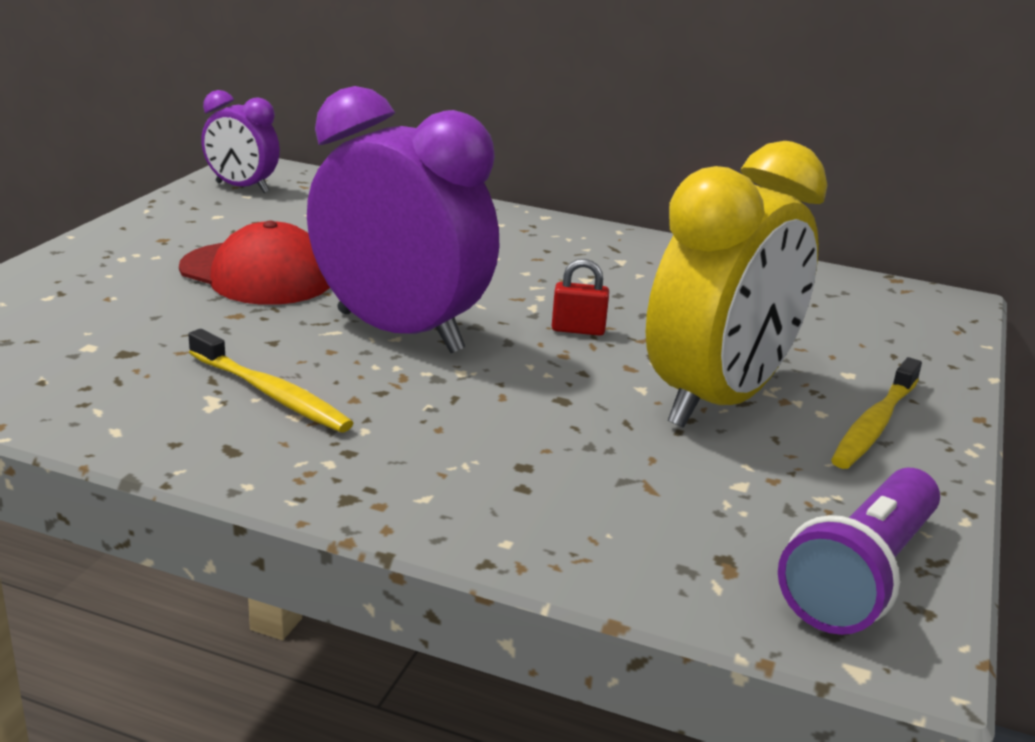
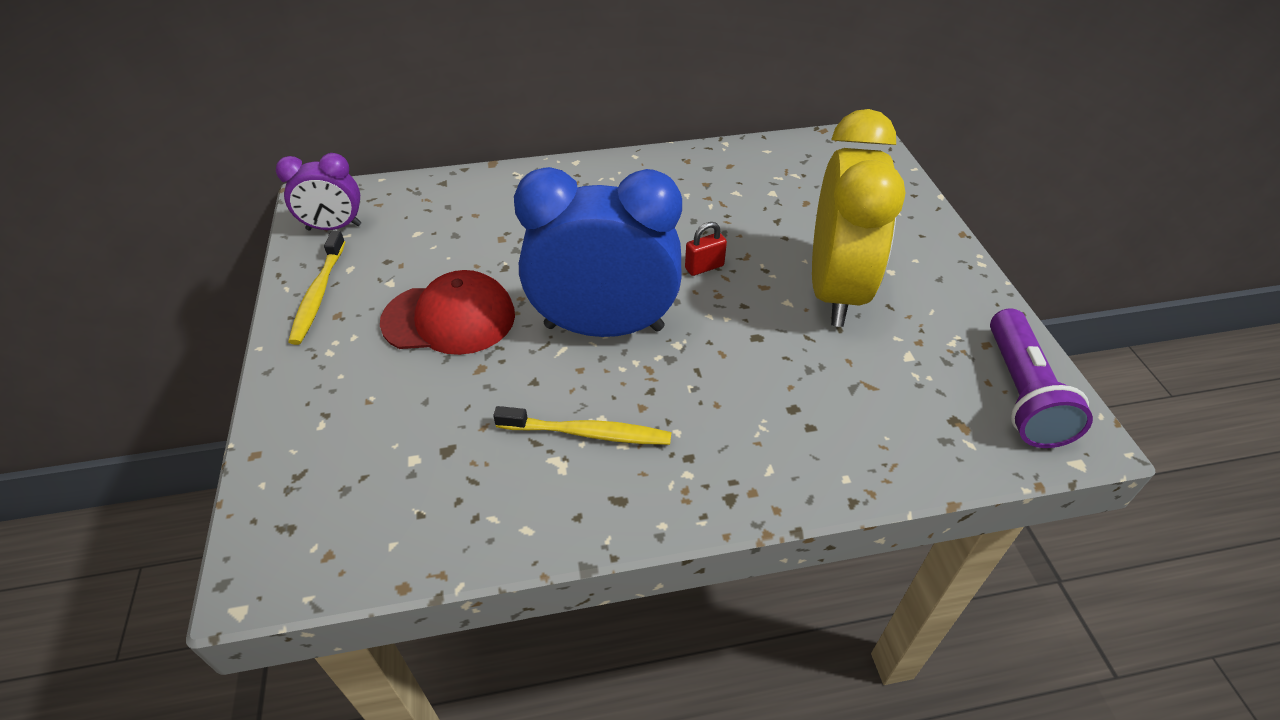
camera: 30 degrees left, 20 degrees up
(399, 332) = (604, 327): purple clock -> blue clock
(874, 424) = (923, 267): yellow toothbrush -> yellow toothbrush (318, 294)

